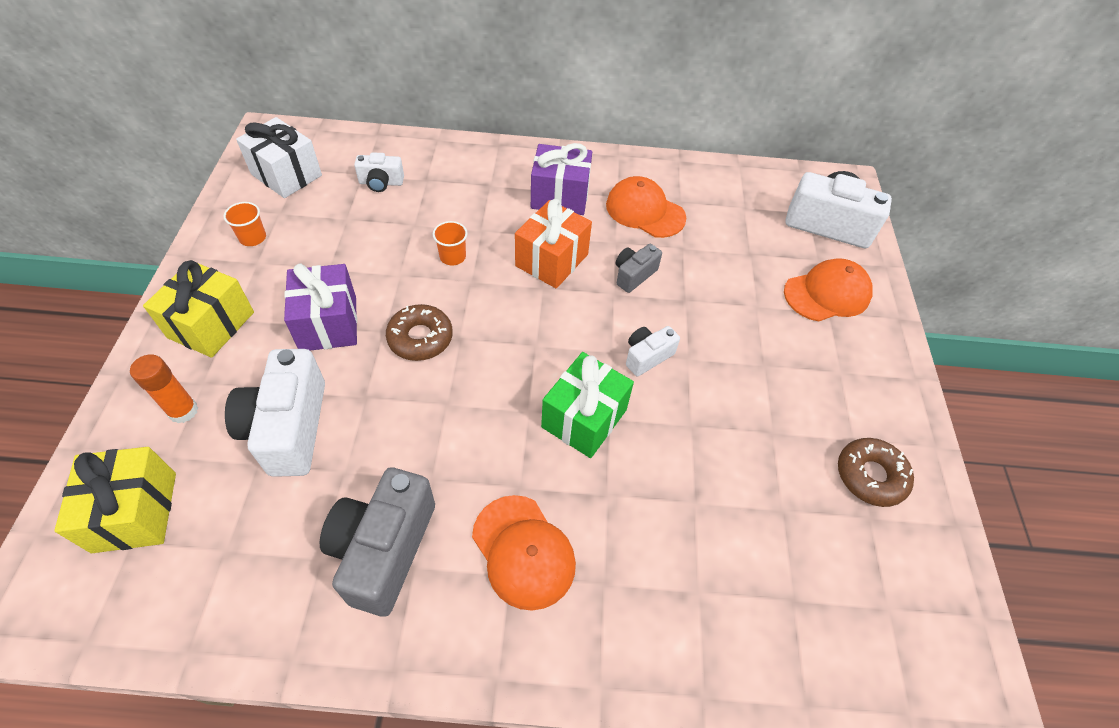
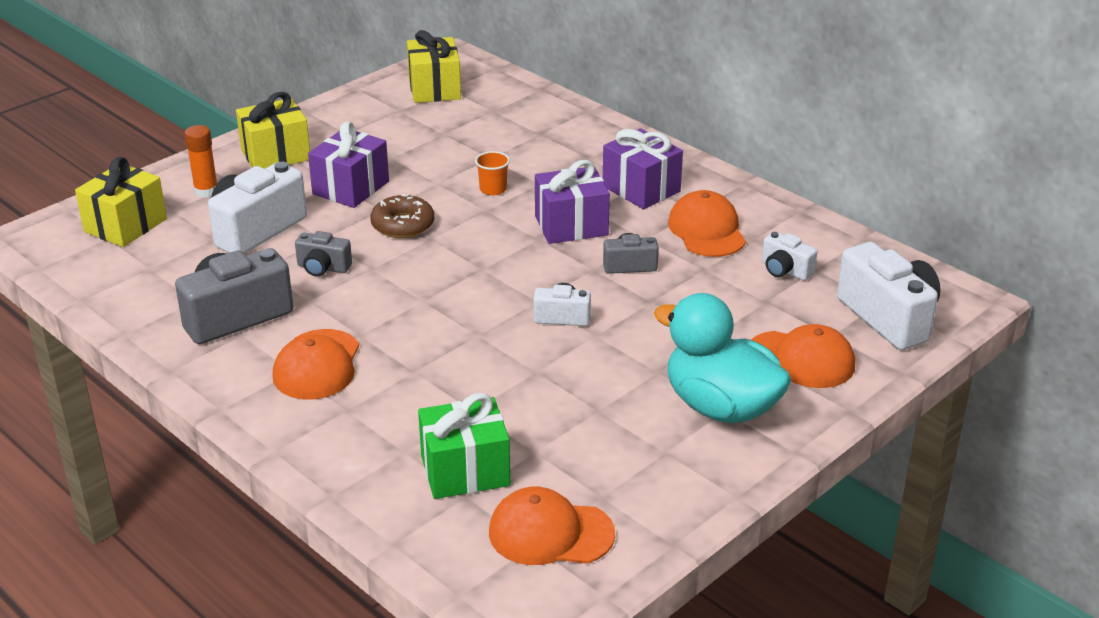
camera: 45 degrees right, 20 degrees down
(253, 238) = (362, 118): orange cup -> none
(286, 175) = (434, 89): white gift -> yellow gift
(381, 183) = (500, 121): white camera -> white camera (785, 270)
(403, 432) = (323, 268): none -> grey camera
(551, 260) = (571, 225): orange gift -> purple gift
(584, 418) = (458, 325): green gift -> green gift (465, 470)
(835, 370) = (721, 407): none -> turquoise duck
(870, 476) = (643, 477): brown donut -> none
(885, 586) = (550, 533): none -> orange cap

